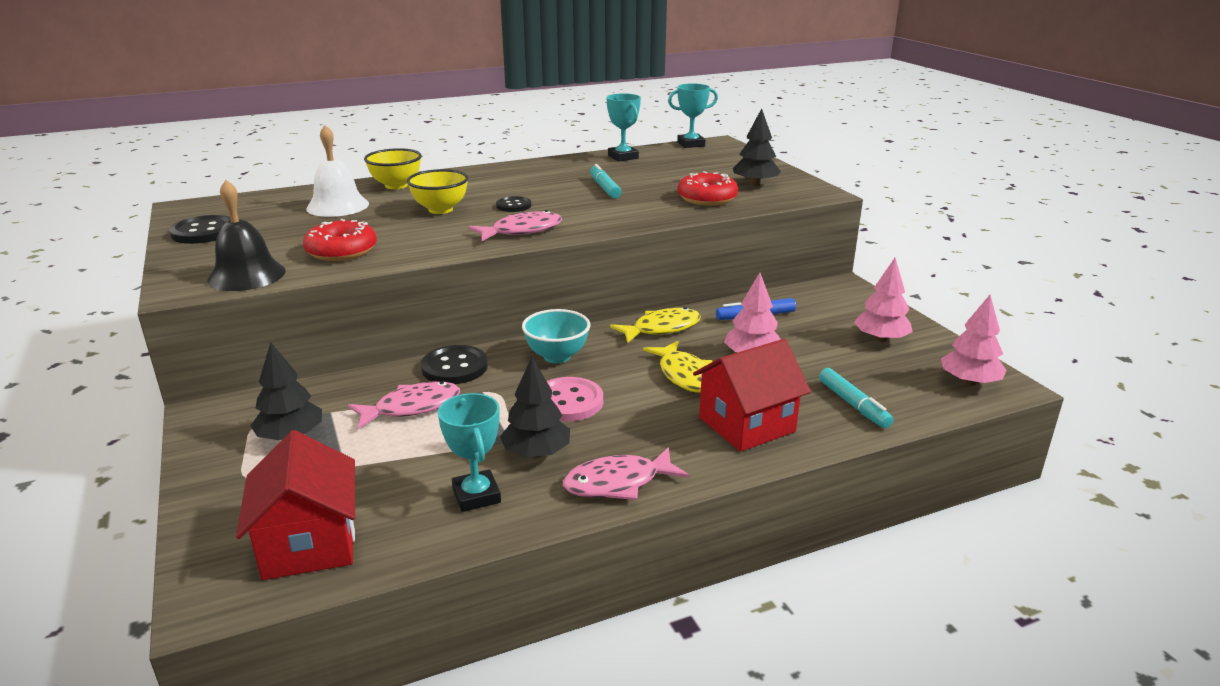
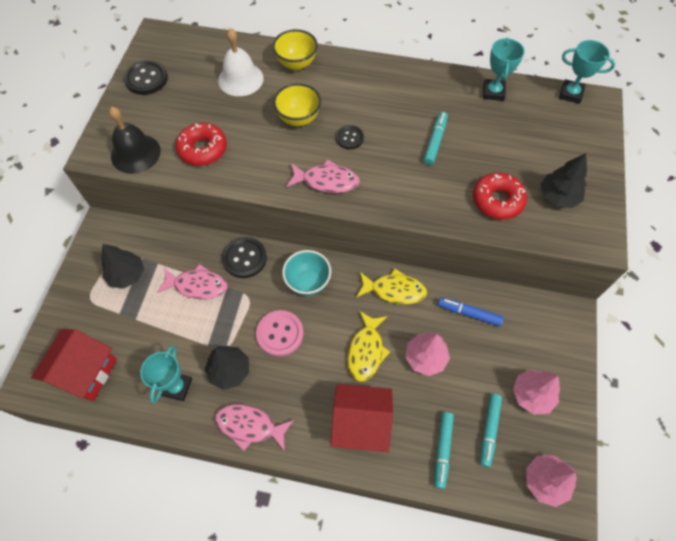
camera: 35 degrees right, 35 degrees up
(876, 374) = (489, 430): none -> turquoise marker

